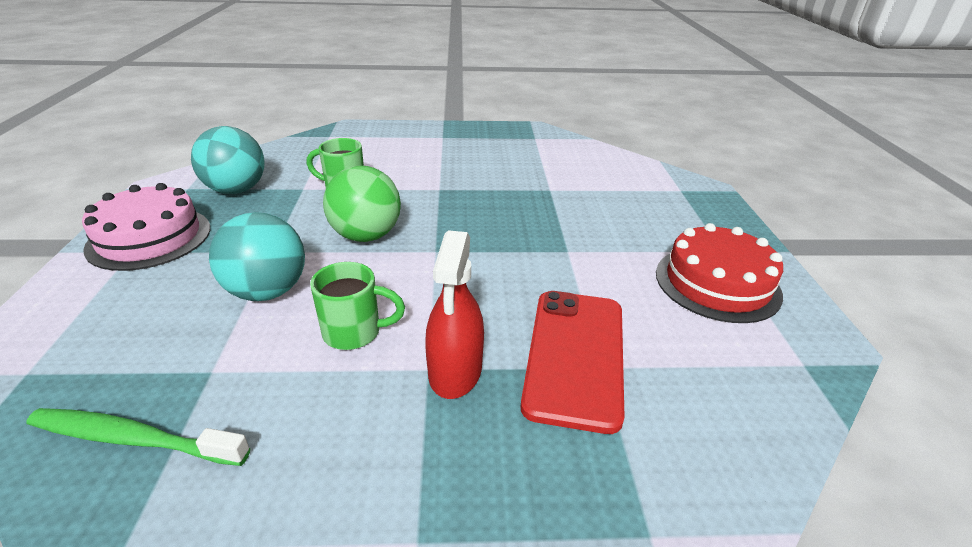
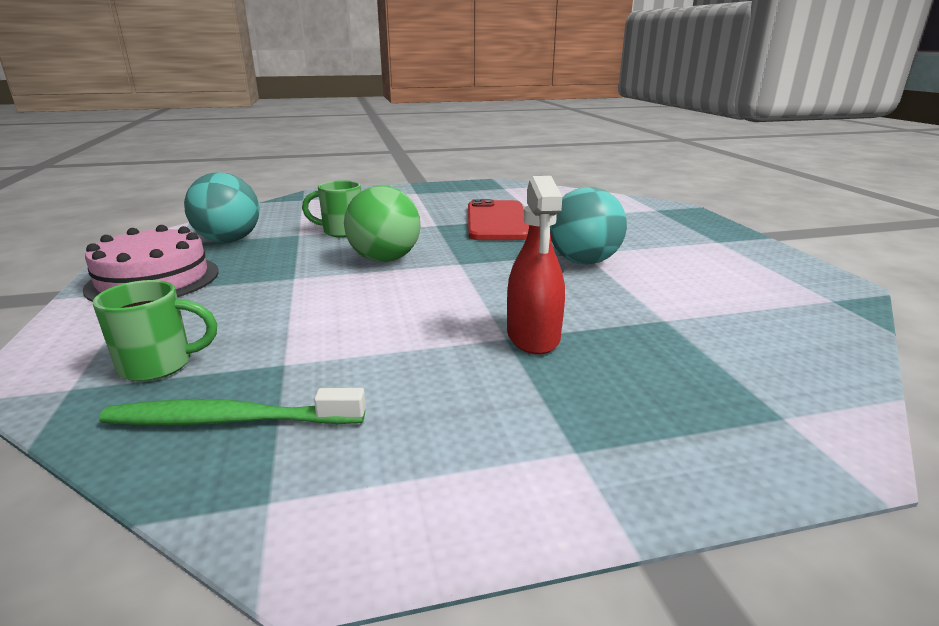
camera: 10 degrees left, 10 degrees down
(267, 291) = (308, 304): turquoise ball -> turquoise ball (583, 261)
(354, 332) = (416, 322): green mug -> green mug (159, 365)
(575, 356) = (636, 315): red phone -> red phone (497, 221)
(717, 283) = (726, 260): red cake -> none

